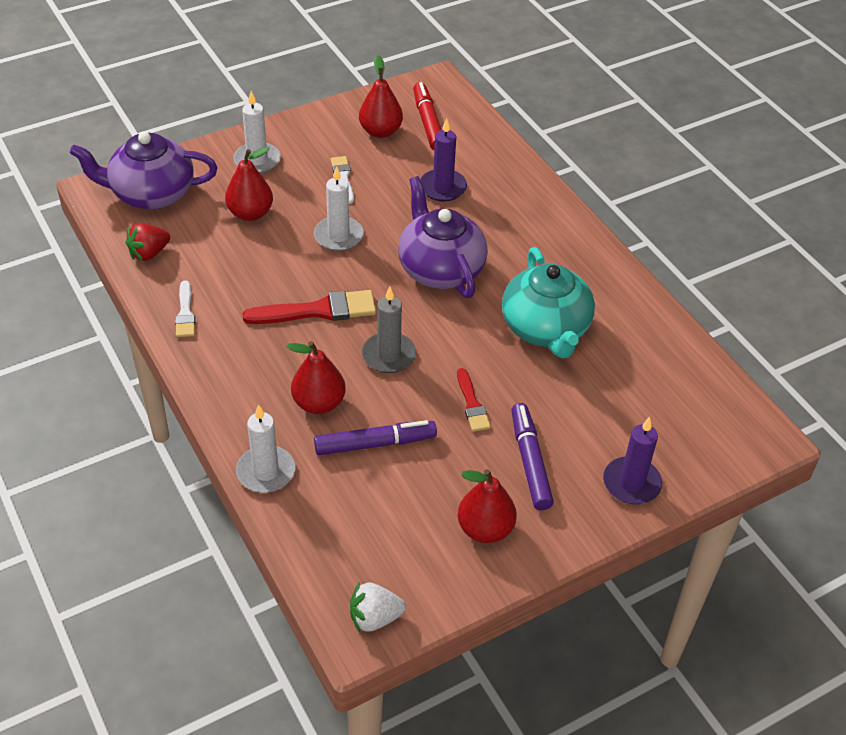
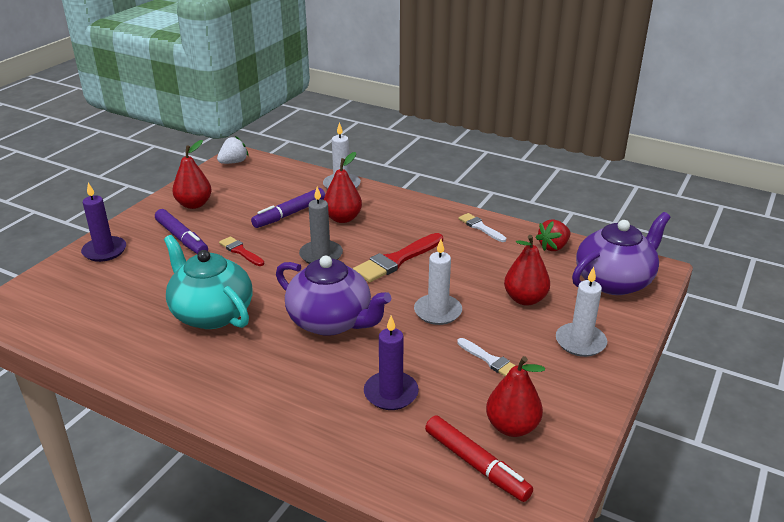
camera: 150 degrees right, 15 degrees down
(149, 253) = (553, 247): red strawberry -> red strawberry turned 150 degrees counterclockwise

